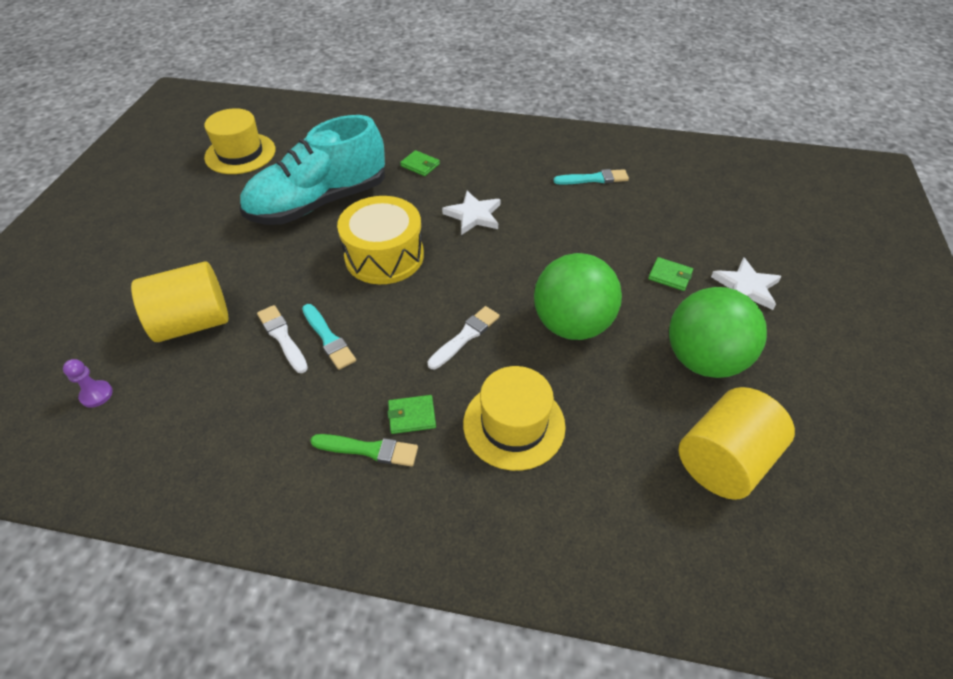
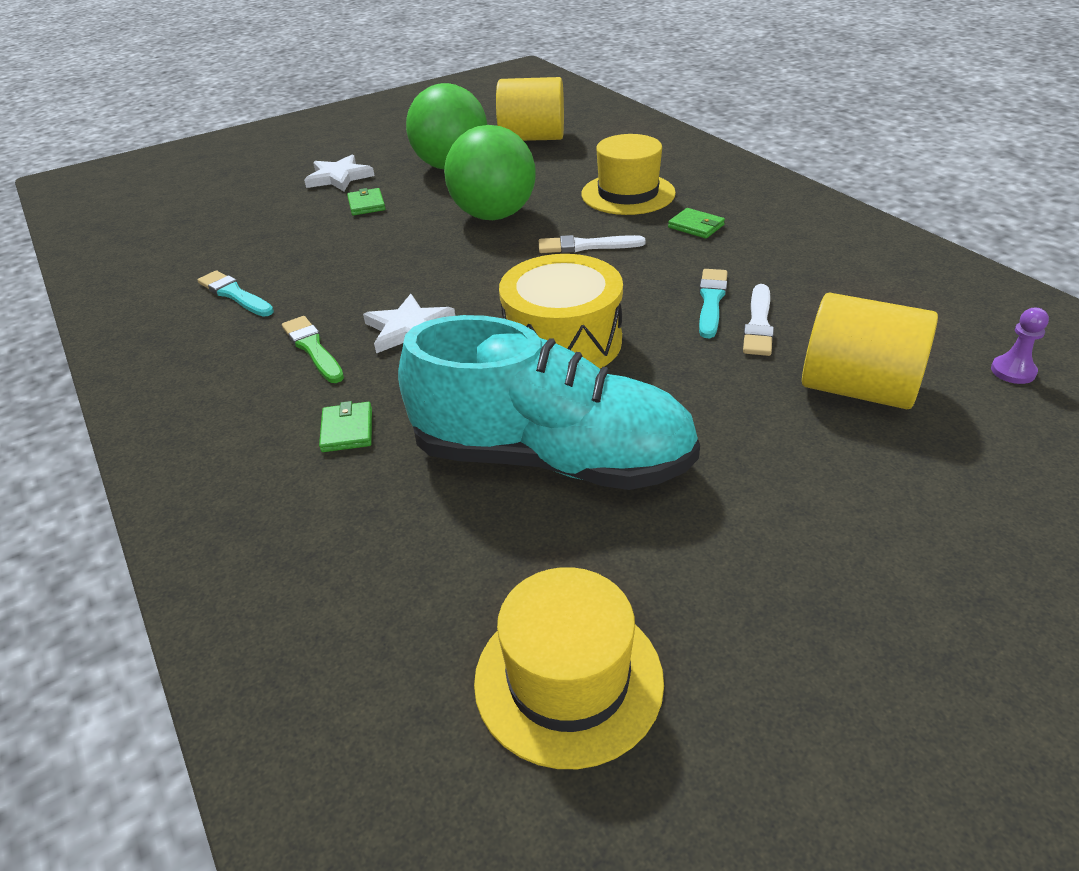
camera: 130 degrees left, 10 degrees down
(369, 450) = (751, 225): green brush -> green brush (313, 348)

